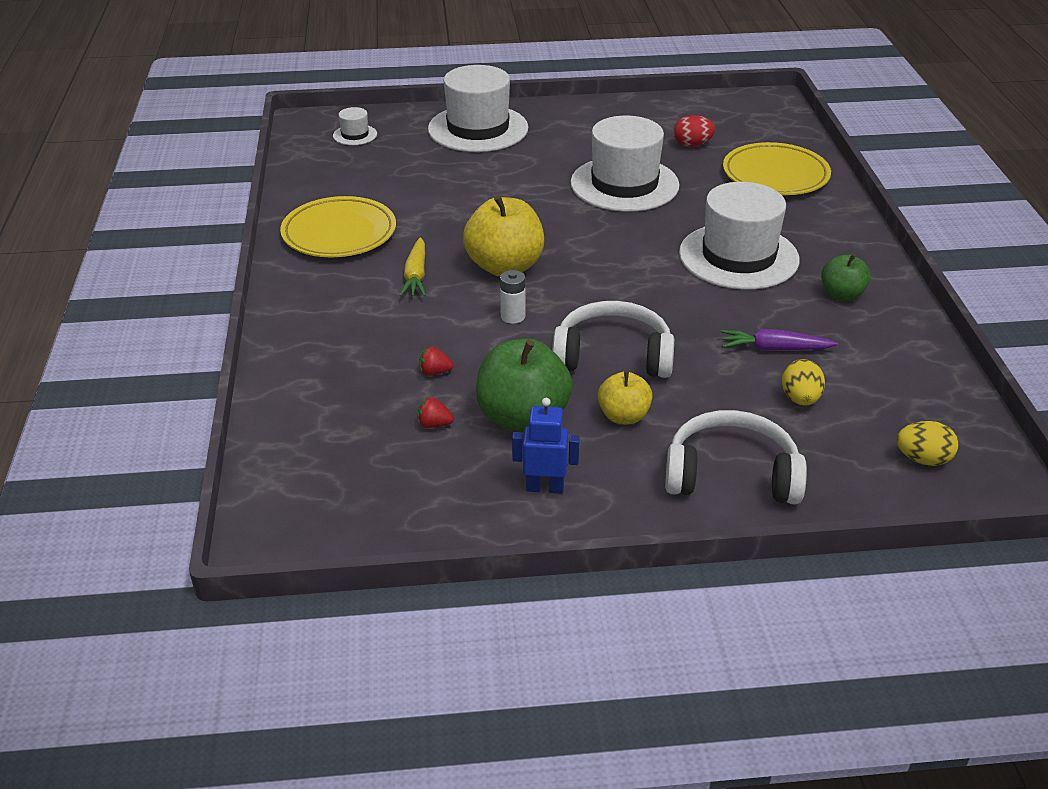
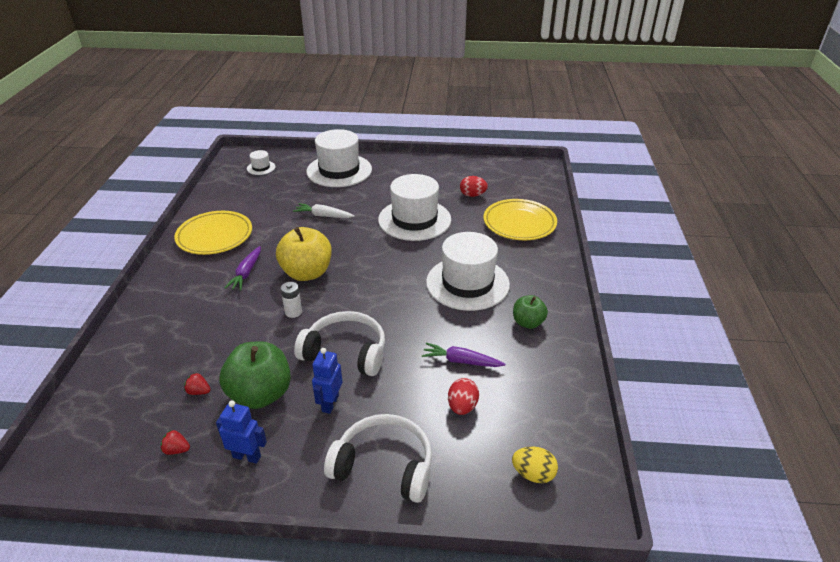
camera: 10 degrees right, 0 degrees up
(416, 275) = (246, 273): yellow carrot -> purple carrot
(435, 372) = (220, 349): red strawberry -> red strawberry (176, 450)
(488, 191) = (323, 216): none -> white carrot
(623, 416) = (330, 403): yellow apple -> blue robot
(800, 399) = (462, 406): yellow egg -> red egg

